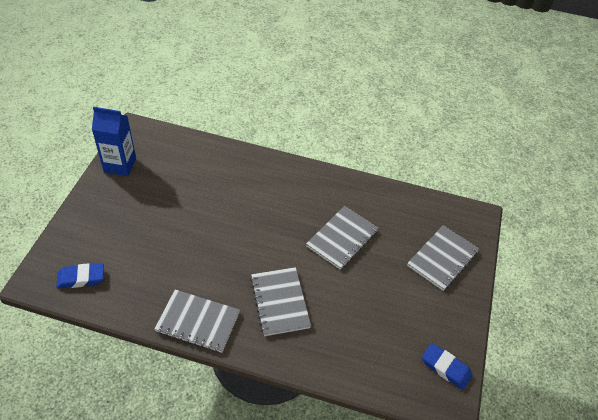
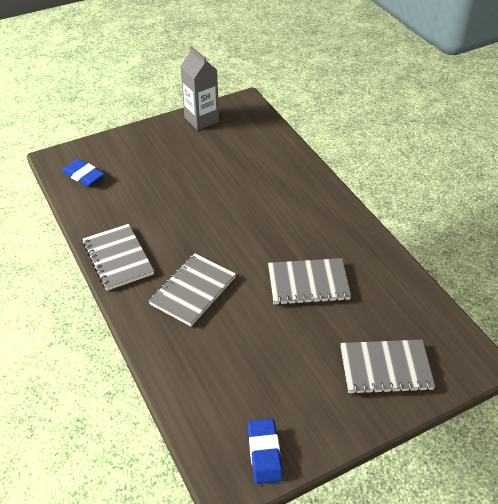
camera: 50 degrees right, 5 degrees down
(120, 165) = (201, 120): blue carton -> grey carton

